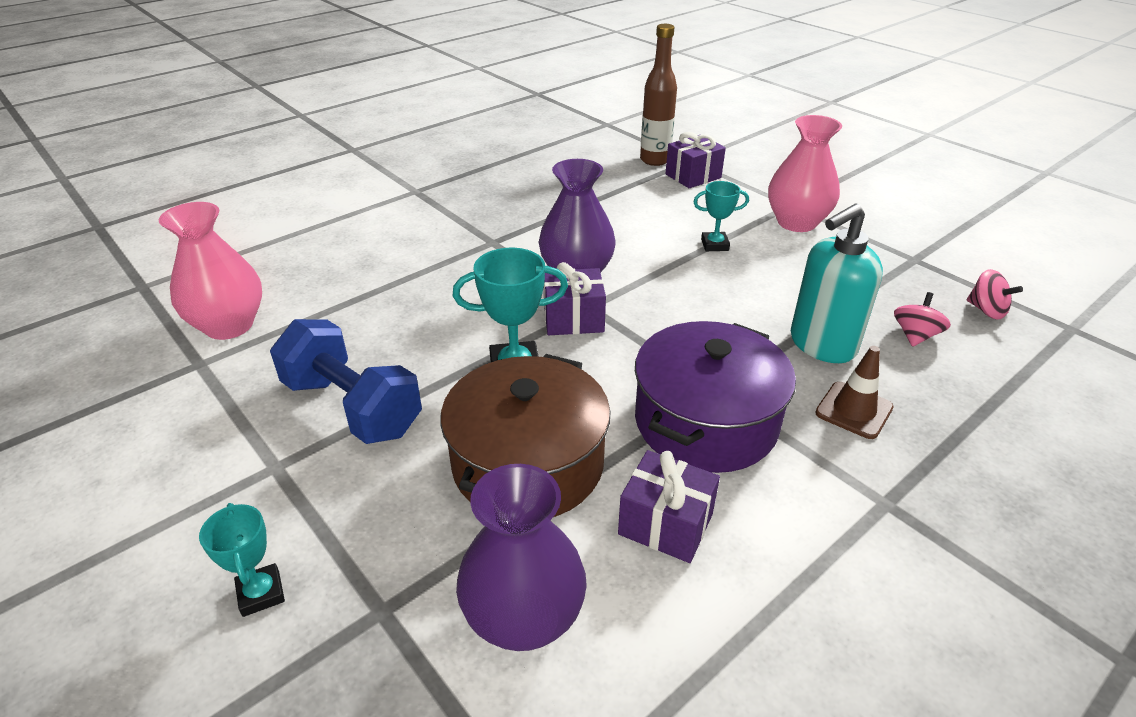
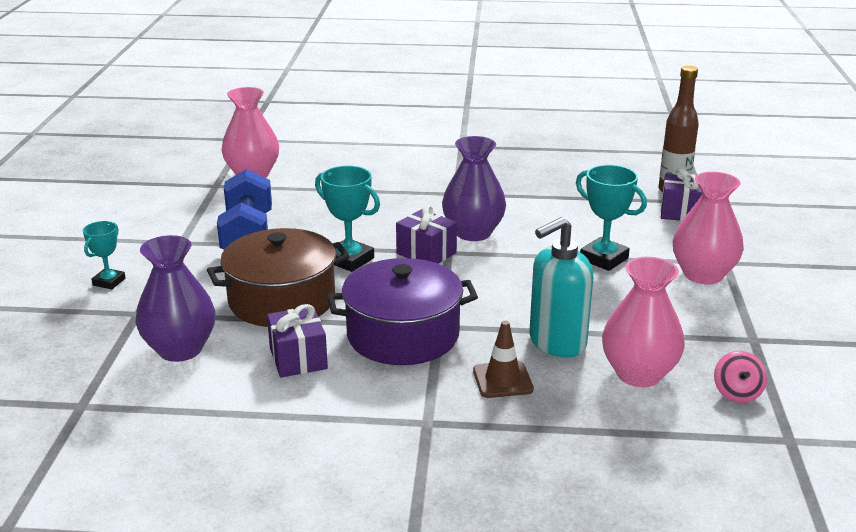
camera: 45 degrees right, 10 degrees down
(714, 245) = (603, 259): turquoise trophy -> turquoise trophy, size x1.58
(821, 345) = (556, 342): turquoise soap dispenser -> turquoise soap dispenser turned 45 degrees counterclockwise
(915, 336) = (638, 374): pink spinning top -> pink vase

